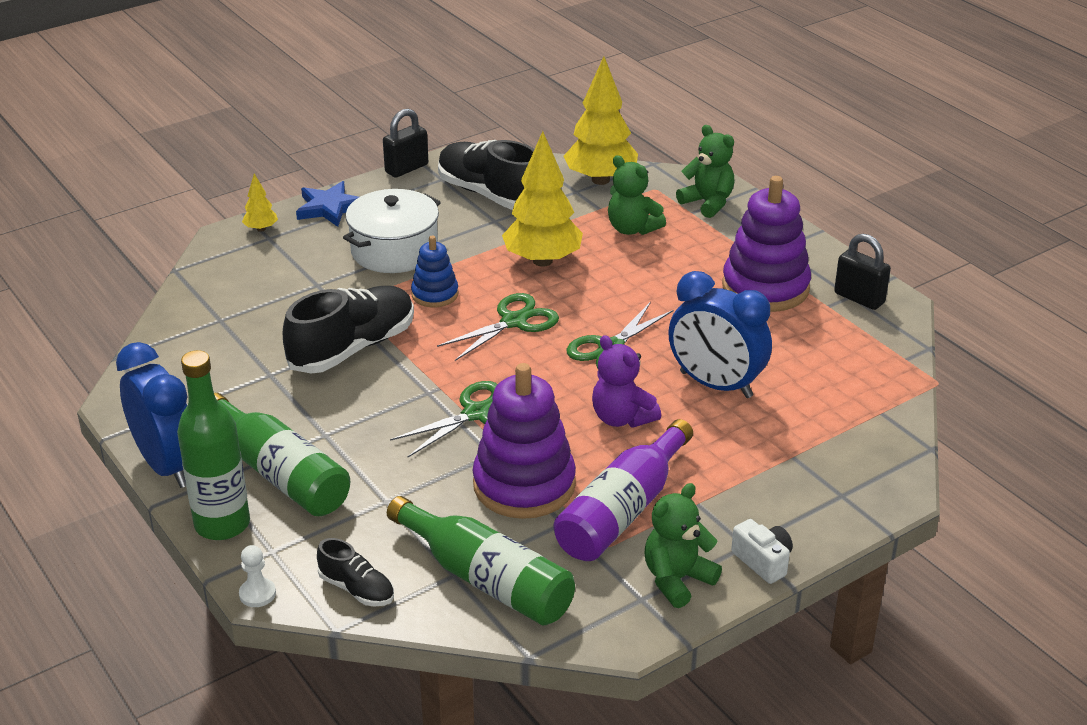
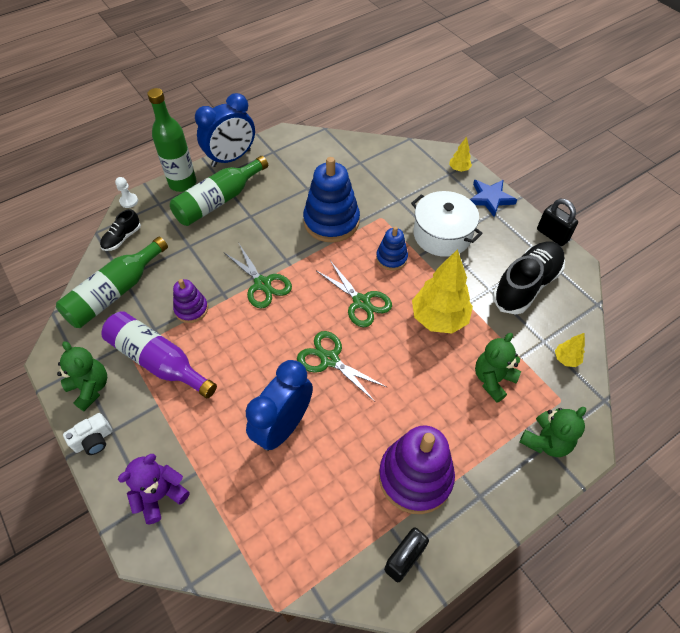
camera: 90 degrees right, 20 degrees up
(352, 348) = (331, 221): black shoe -> blue stacking toy
(524, 485) = (191, 309): purple stacking toy -> purple stacking toy, size x0.54
(600, 180) = (566, 359): yellow tree -> yellow tree, size x0.45
(622, 418) = (250, 363): purple teddy bear -> purple teddy bear (160, 495)

